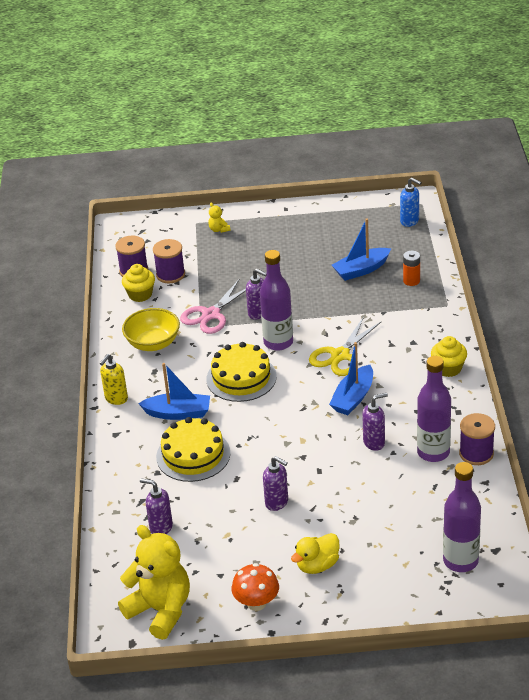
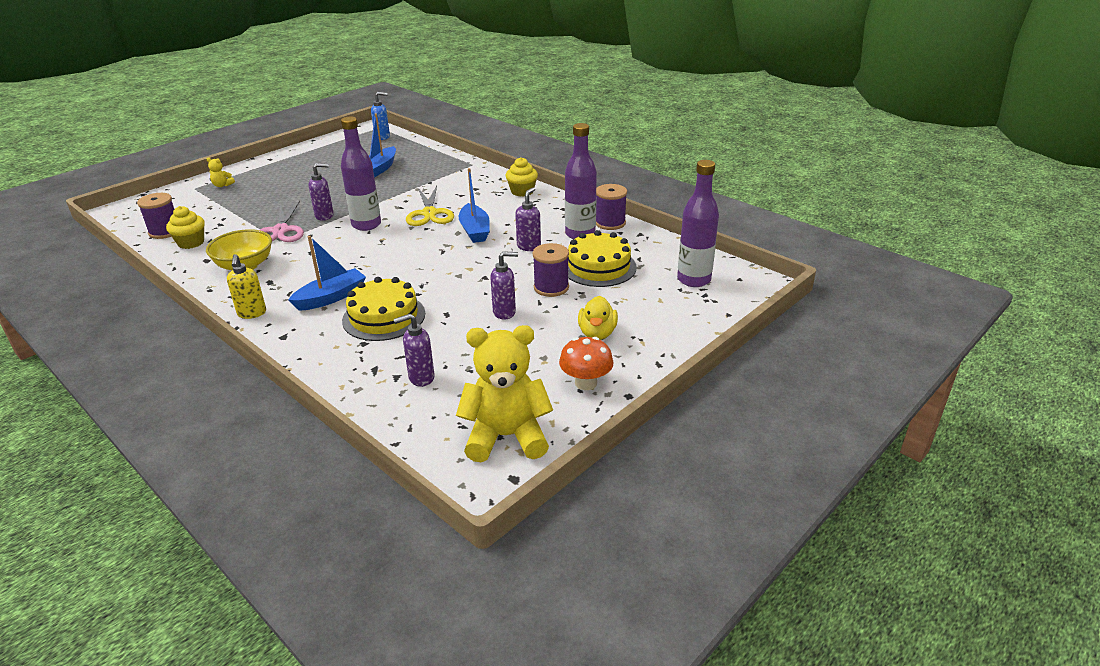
camera: 45 degrees left, 5 degrees down
(170, 274) = (207, 222): purple spool -> purple spool (551, 287)
(241, 378) = (362, 255): yellow cake -> yellow cake (599, 267)
(411, 281) = (427, 162): orange battery -> none

